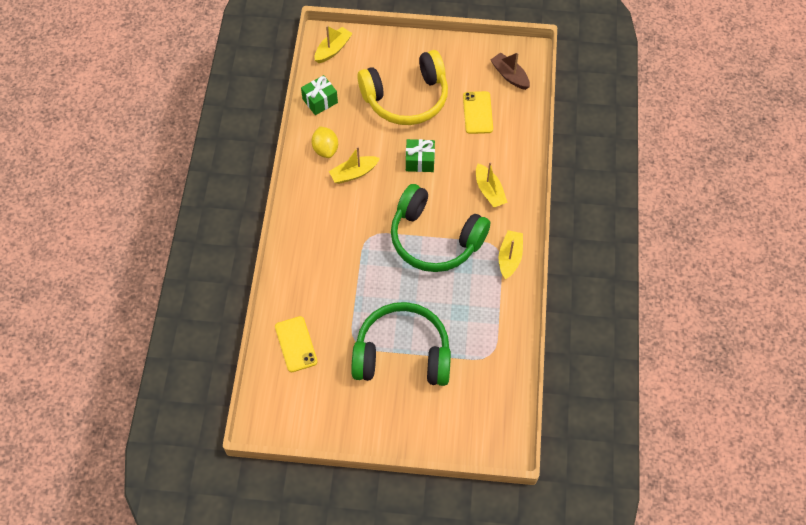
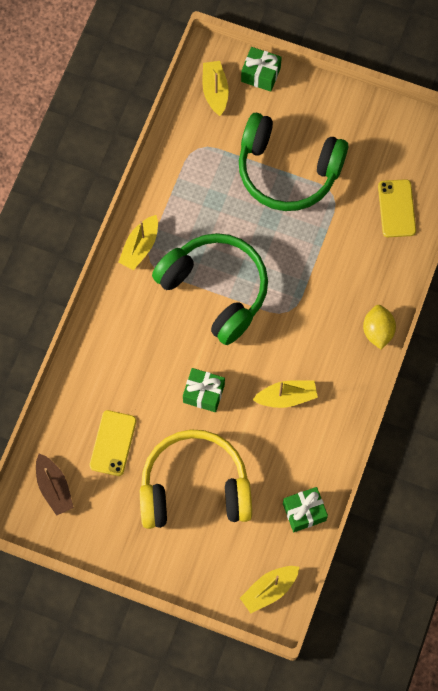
camera: 165 degrees left, 10 degrees up
(325, 149) = (313, 439): yellow lemon -> yellow lemon (377, 331)
(453, 441) = (260, 74): none -> green gift
(489, 191) = (135, 333): yellow boat -> yellow boat (215, 91)

